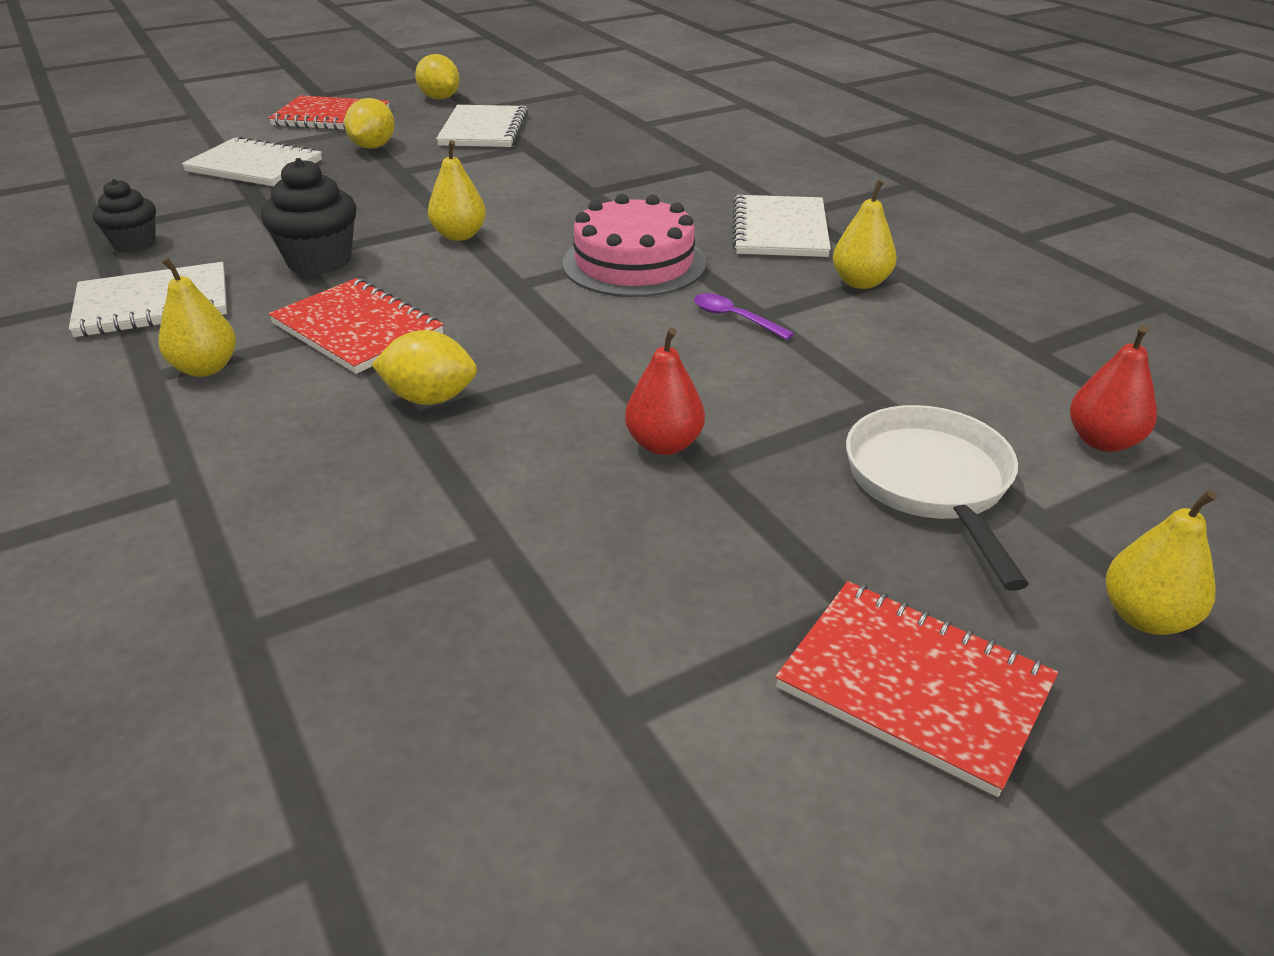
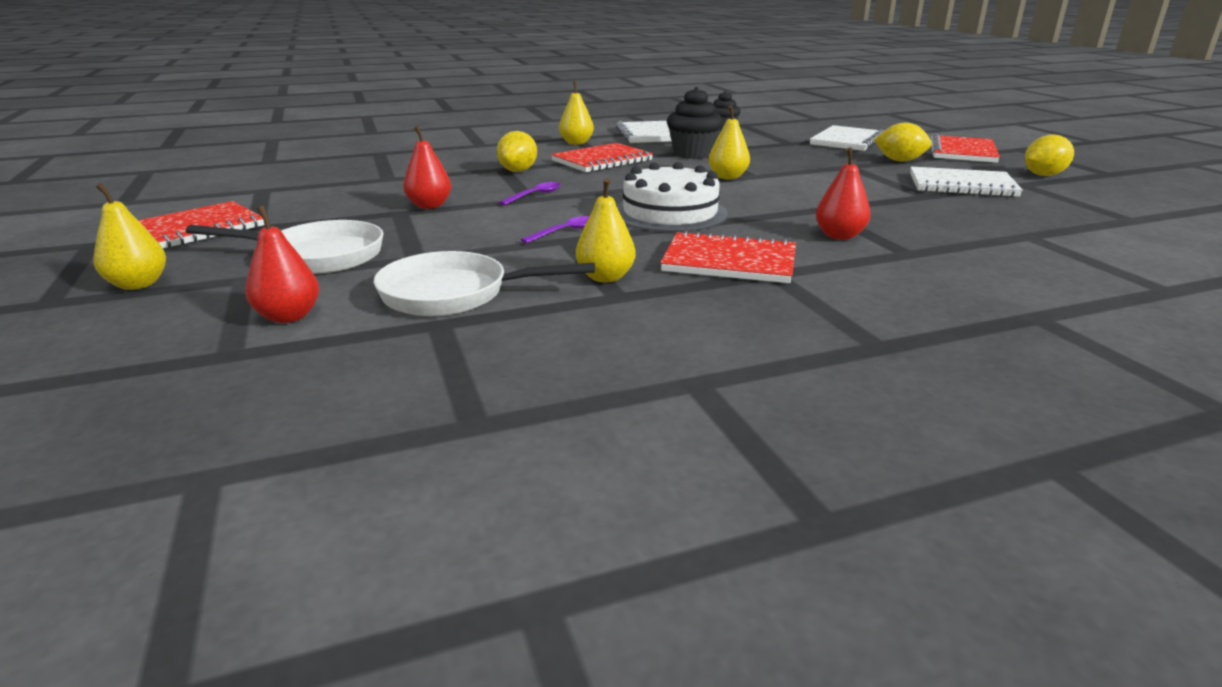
camera: 100 degrees right, 10 degrees down
(581, 360) = (535, 195): none -> purple spoon
(634, 263) = (670, 213): pink cake -> white cake
(678, 186) = (839, 236): none -> red pear
(779, 230) = (729, 262): white notebook -> red notebook
(964, 354) = (454, 294): none -> white pan

